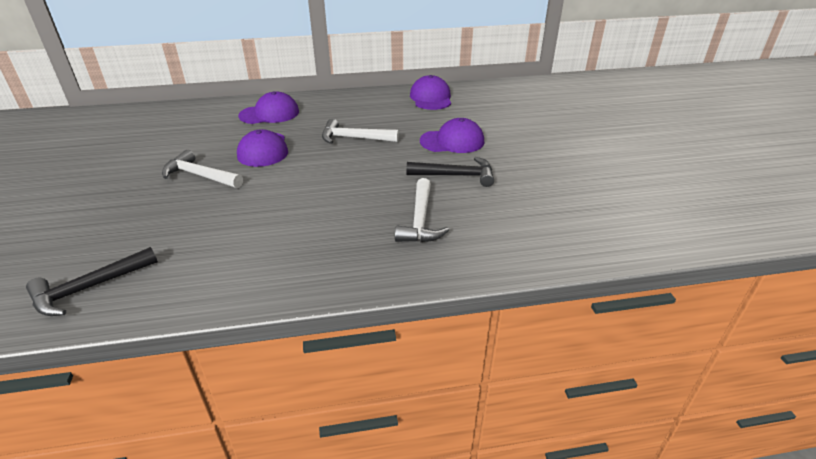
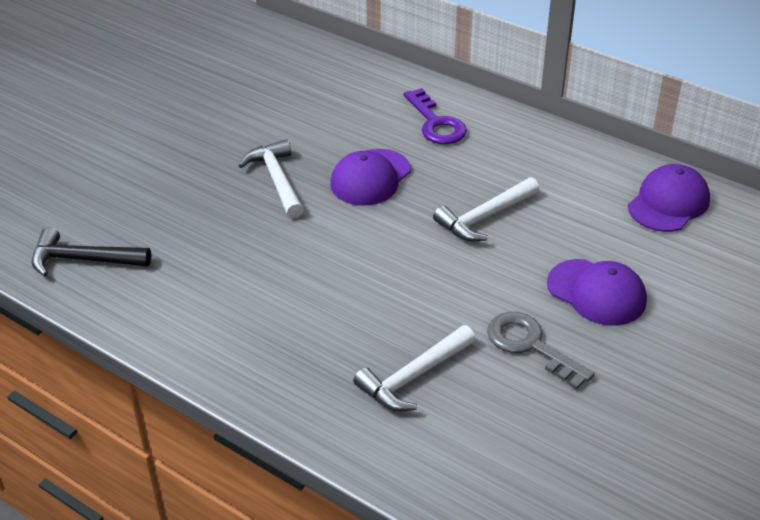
camera: 45 degrees right, 5 degrees up
(269, 114) = (436, 123): purple cap -> purple key
(354, 138) = (484, 217): white hammer -> white hammer turned 90 degrees counterclockwise
(456, 175) = (530, 346): black hammer -> grey key

